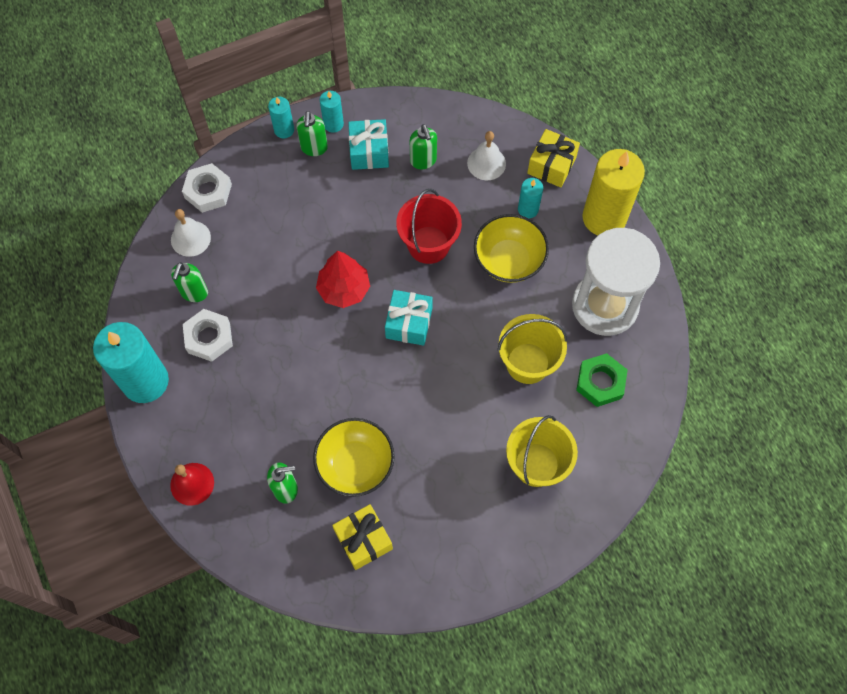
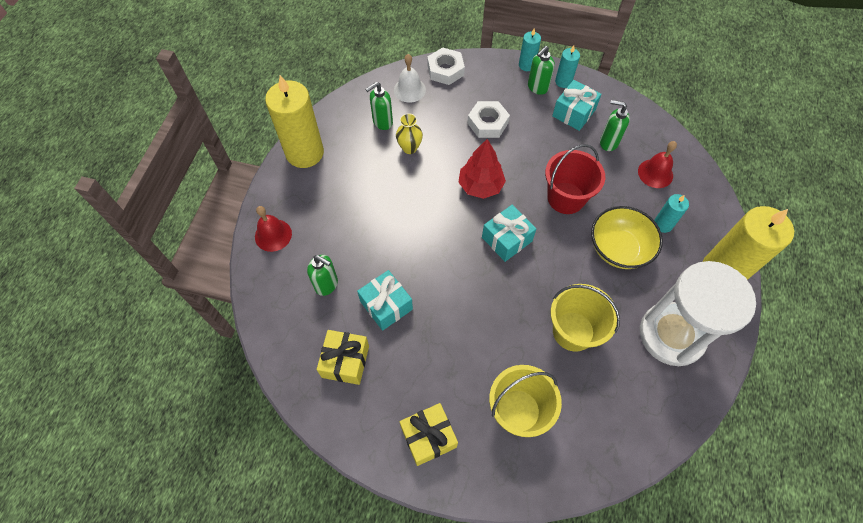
camera: 40 degrees right, 5 degrees down
(145, 381) = (305, 153): turquoise candle -> yellow candle
(209, 337) = (366, 154): white nut -> white nut (487, 123)
(245, 300) = (409, 148): none -> yellow vase
(355, 464) = (386, 305): yellow bowl -> turquoise gift
(423, 161) = (608, 142): green soap dispenser -> green soap dispenser turned 90 degrees clockwise
(486, 163) = (655, 173): white bell -> red bell
(551, 165) = (707, 207): yellow gift -> yellow gift (428, 437)
(600, 382) = (621, 389): green nut -> none

